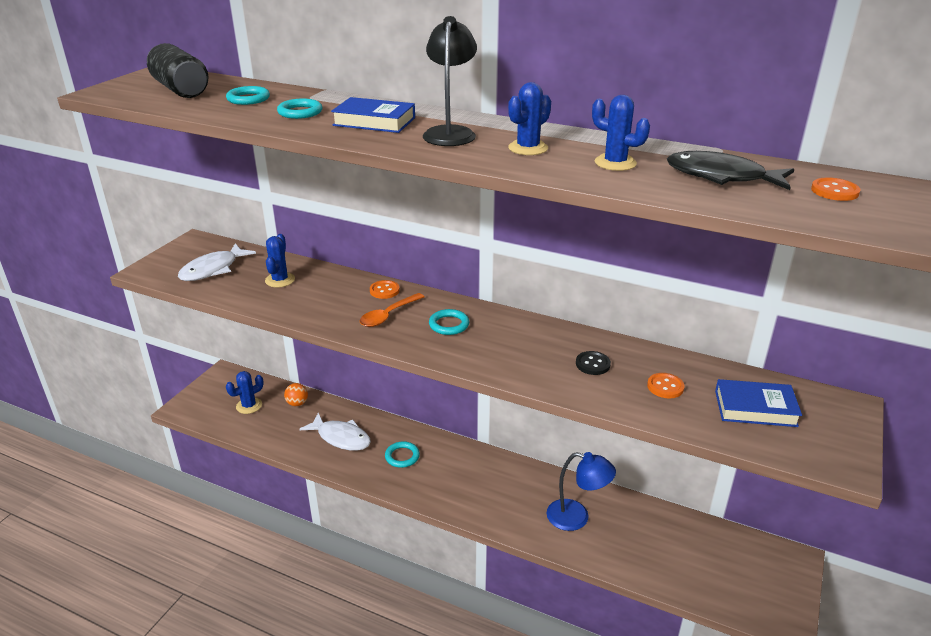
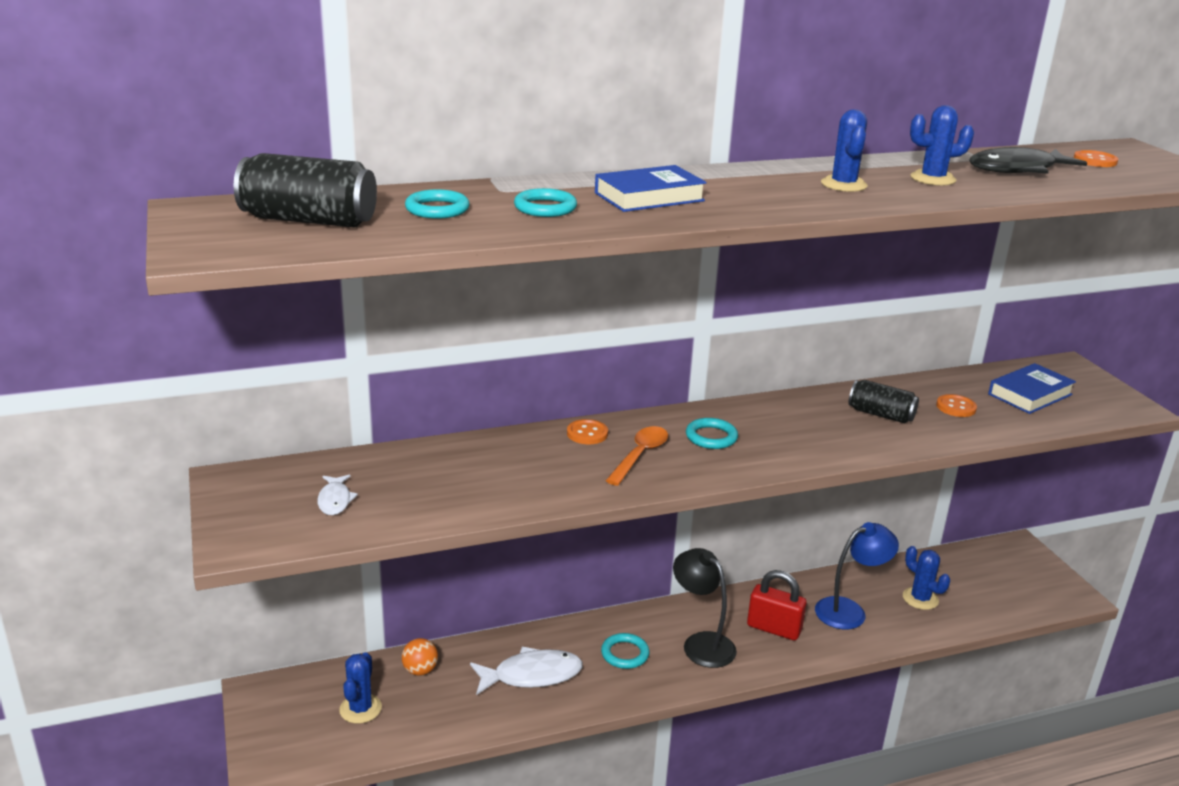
camera: 45 degrees left, 5 degrees down
(213, 269) = (335, 500): white fish -> white fish, size x0.55
(280, 280) = (449, 474): blue cactus -> blue cactus (920, 599)
(388, 315) = (640, 455): orange spoon -> orange spoon turned 150 degrees counterclockwise
(450, 133) = (746, 189): black lamp -> black lamp (701, 643)
(508, 496) = (774, 628): none -> red padlock
(592, 364) = (881, 414): black button -> black can

